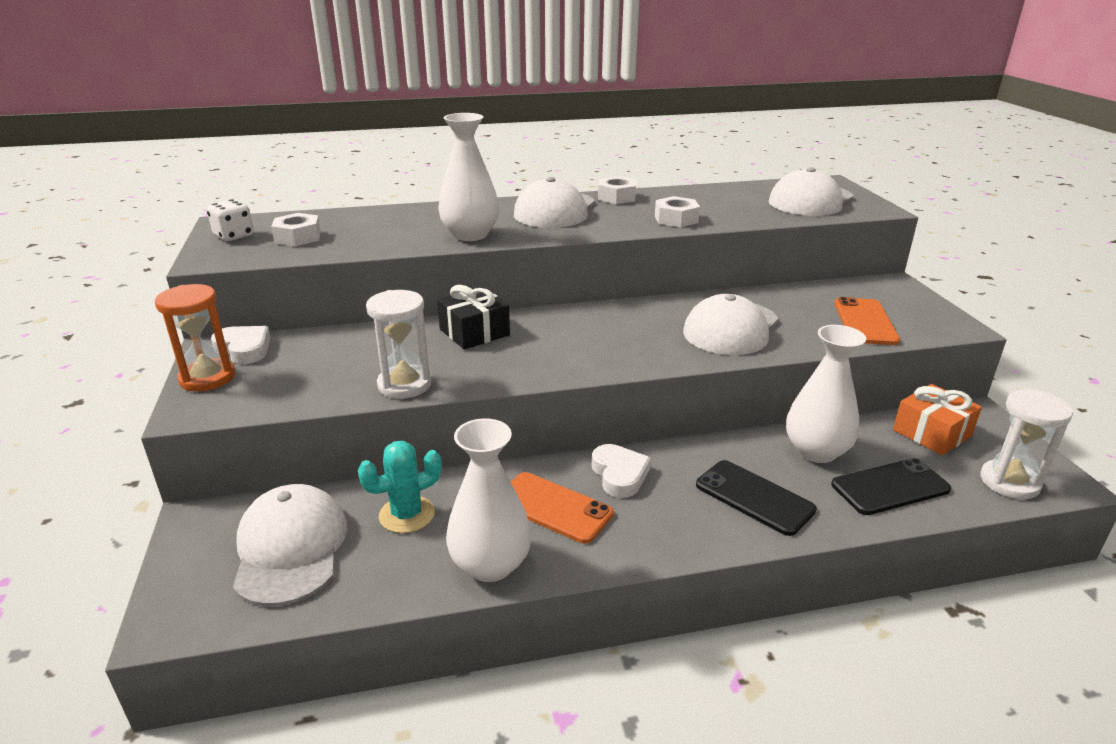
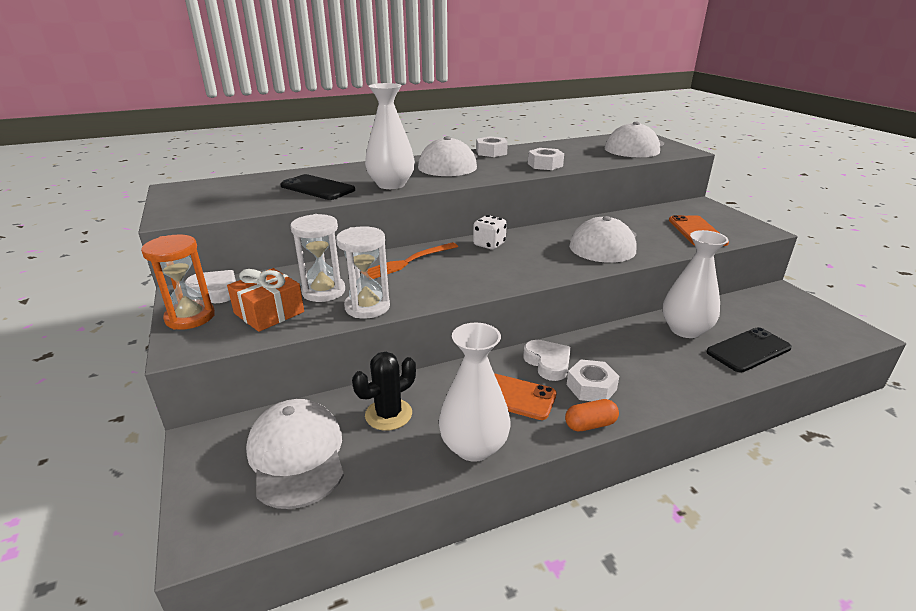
camera: 10 degrees left, 0 degrees up
(234, 236) = (188, 197): white dice -> white dice (489, 244)
(298, 237) = (245, 195): white nut -> white nut (591, 387)
(407, 514) = (388, 414): turquoise cactus -> black cactus
(474, 332) = (408, 262): black gift -> orange fork
(640, 556) = (590, 425): none -> orange capsule
(754, 497) = (656, 369): black phone -> black phone (317, 188)
(931, 433) = (758, 308): orange gift -> orange gift (269, 312)
(1009, 482) = (826, 337): white hourglass -> white hourglass (323, 291)

